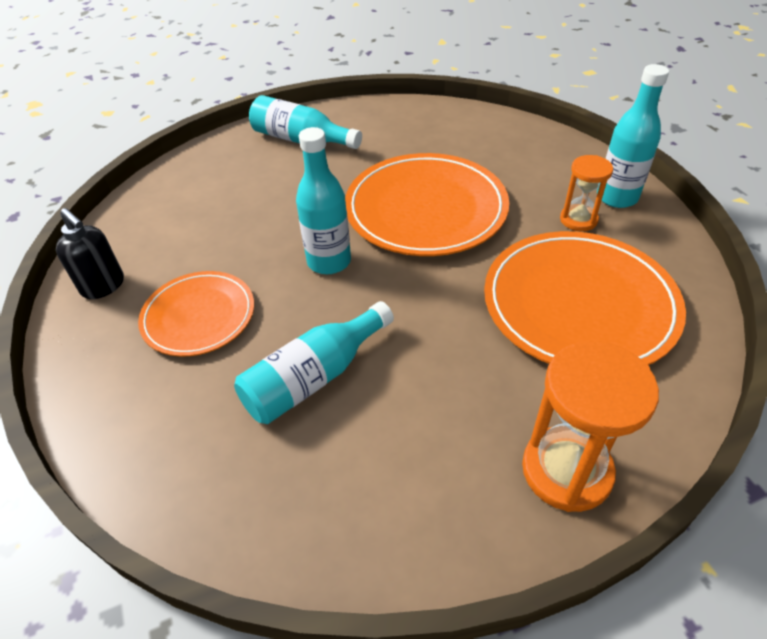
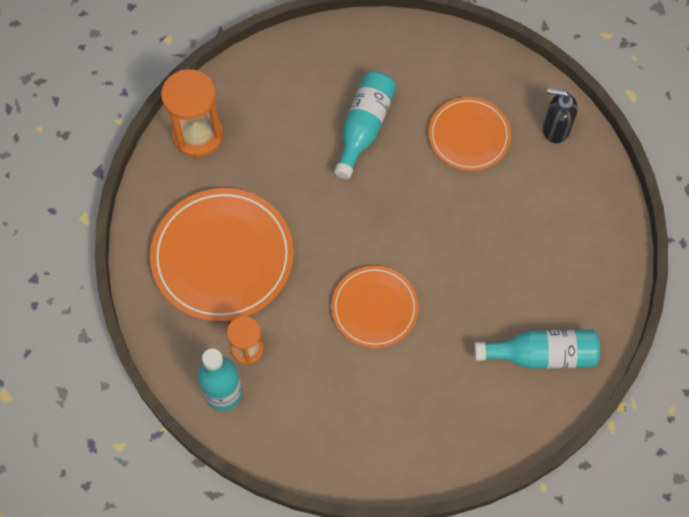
camera: 150 degrees right, 20 degrees up
(329, 261) = (415, 219): turquoise bottle -> none
(426, 209) = (374, 308): orange plate -> orange plate, size x0.60

